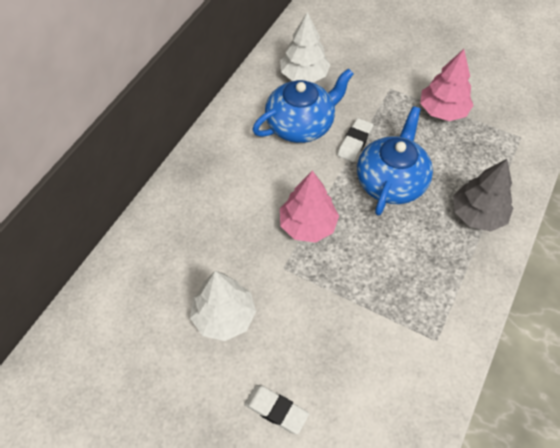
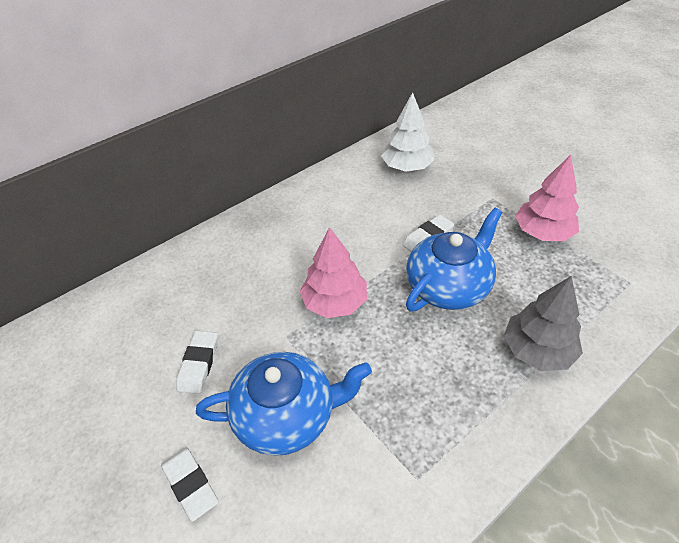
camera: 25 degrees right, 10 degrees down
(224, 316) = (199, 364): white tree -> white eraser
(301, 125) = (380, 208): blue teapot -> blue teapot (286, 415)

